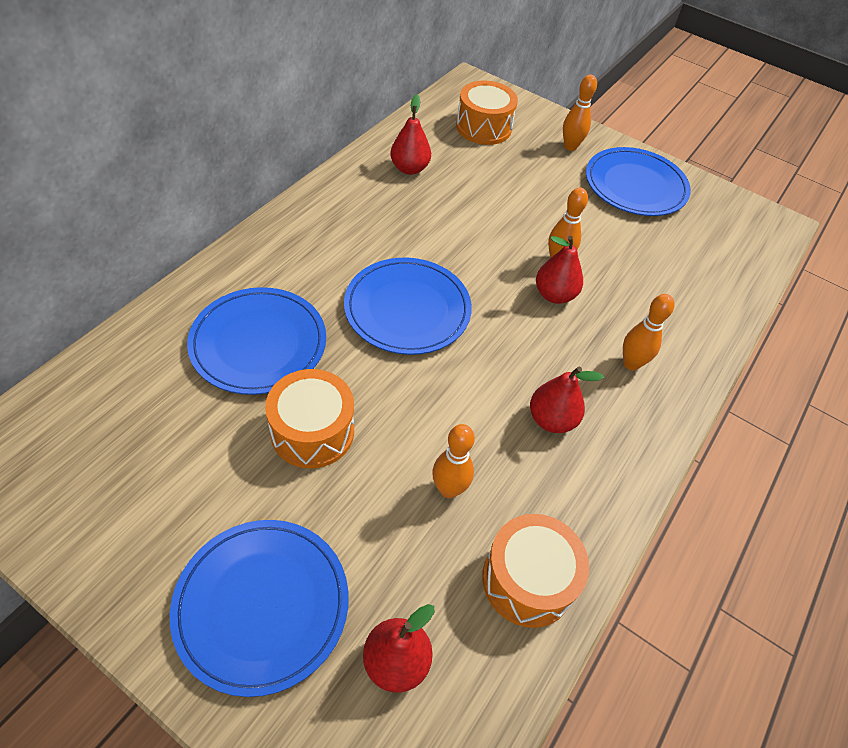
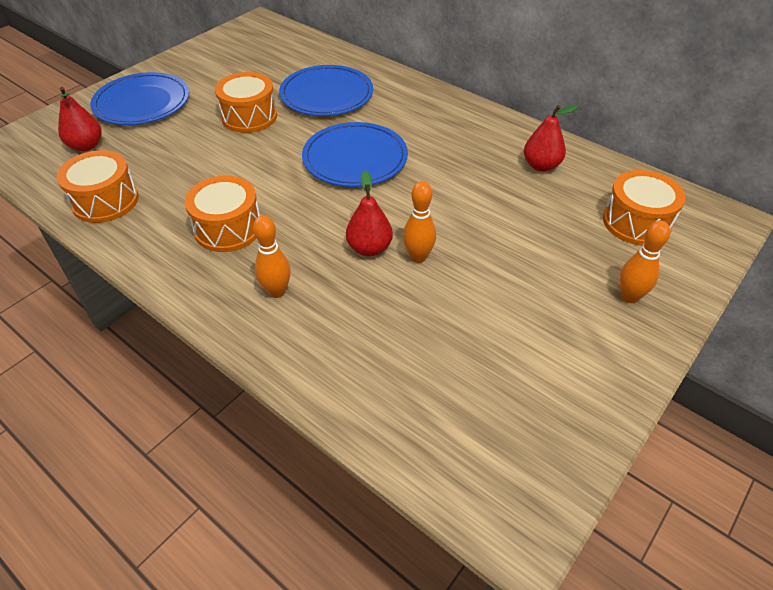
camera: 100 degrees right, 5 degrees down
(449, 489) = (186, 171): orange bowling pin -> none
(551, 419) = (228, 228): red pear -> orange drum
(635, 186) = (566, 352): blue plate -> none

